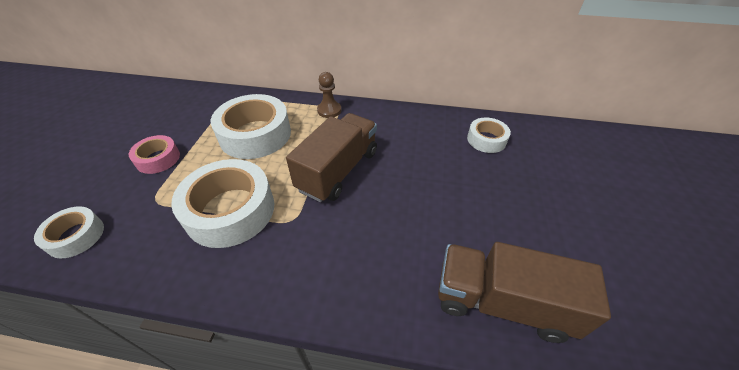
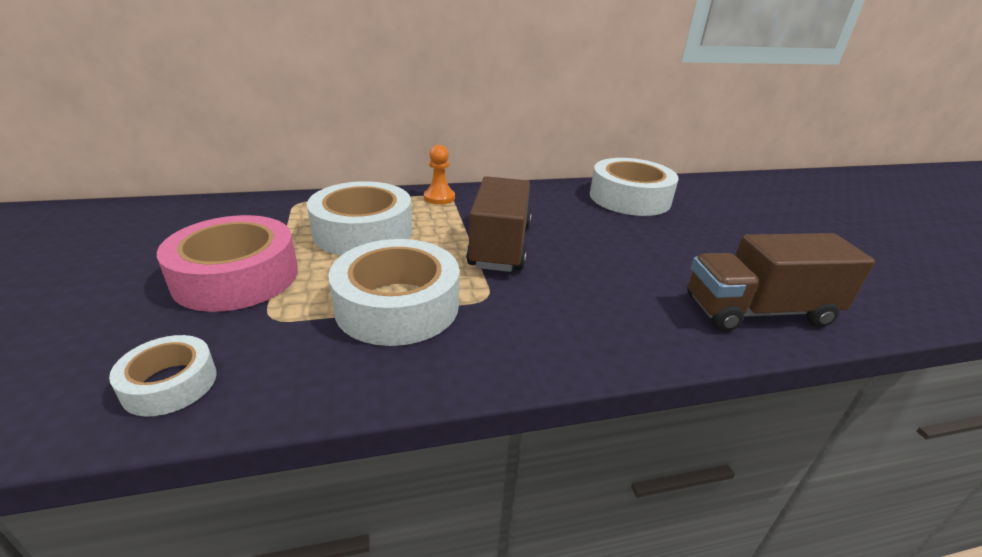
camera: 25 degrees left, 15 degrees down
(158, 159) = (236, 276): pink tape -> pink tape, size x1.86
(329, 110) = (439, 198): brown pawn -> orange pawn
(486, 140) = (629, 198): white tape -> white tape, size x1.86

